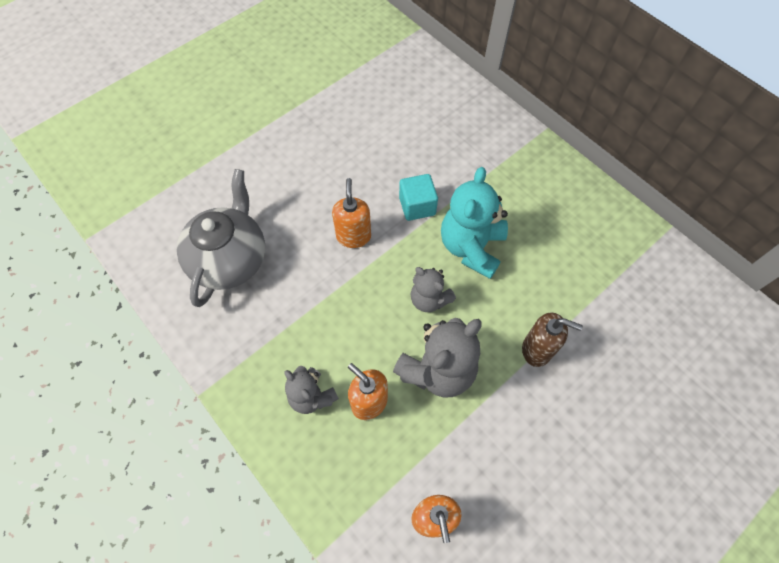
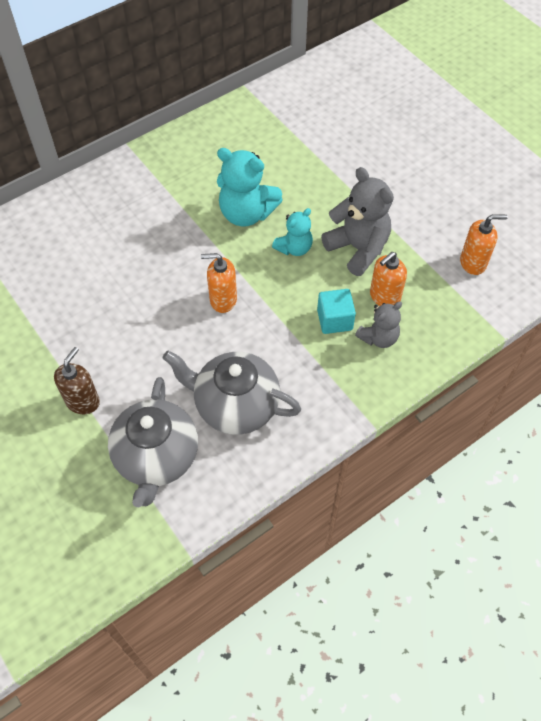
camera: 85 degrees left, 5 degrees down
(180, 202) = (157, 457): none -> grey teapot
(417, 206) = (197, 248): turquoise cube -> turquoise cube (334, 320)
(429, 299) = (294, 248): grey teddy bear -> turquoise teddy bear
(537, 349) = (344, 184): brown soap dispenser -> brown soap dispenser (83, 401)

